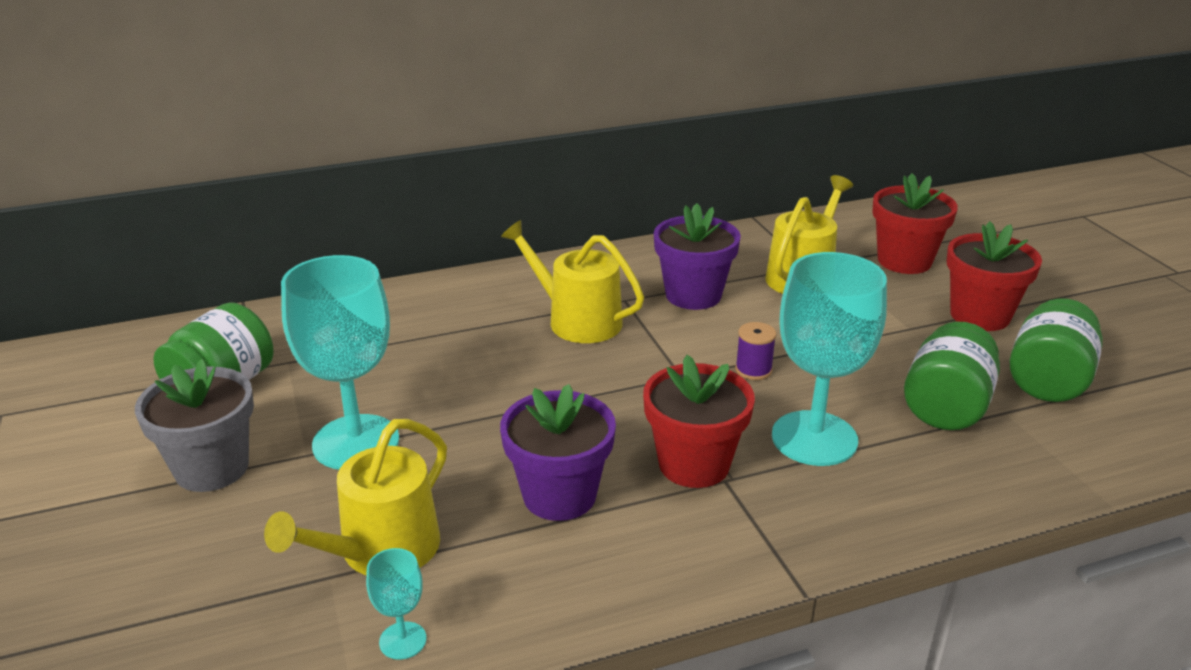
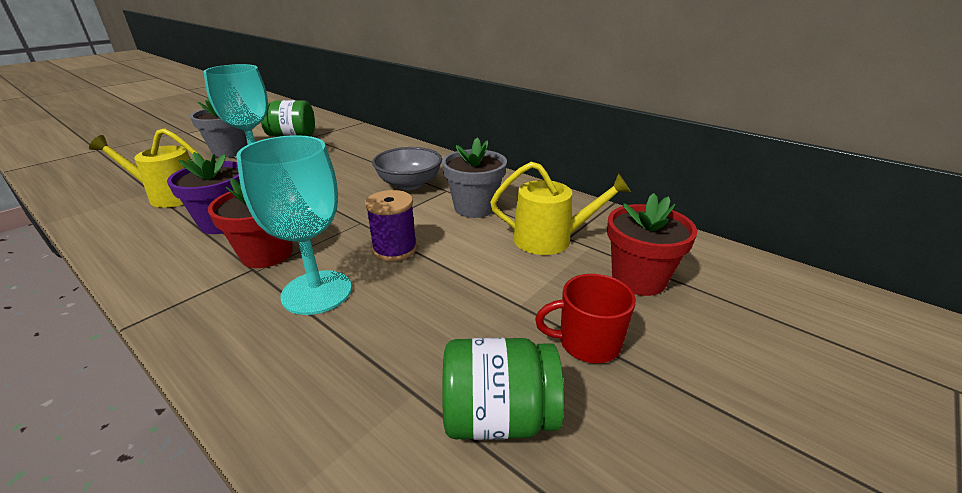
camera: 60 degrees right, 0 degrees up
(402, 640) = (99, 217): turquoise goblet -> none
(577, 320) = (409, 184): yellow watering can -> grey bowl
(693, 295) = (474, 208): purple flower pot -> grey flower pot
(753, 370) = (394, 249): purple spool -> purple spool, size x1.58
(946, 407) = (399, 351): green jar -> none
(980, 315) = (587, 343): red flower pot -> red mug

